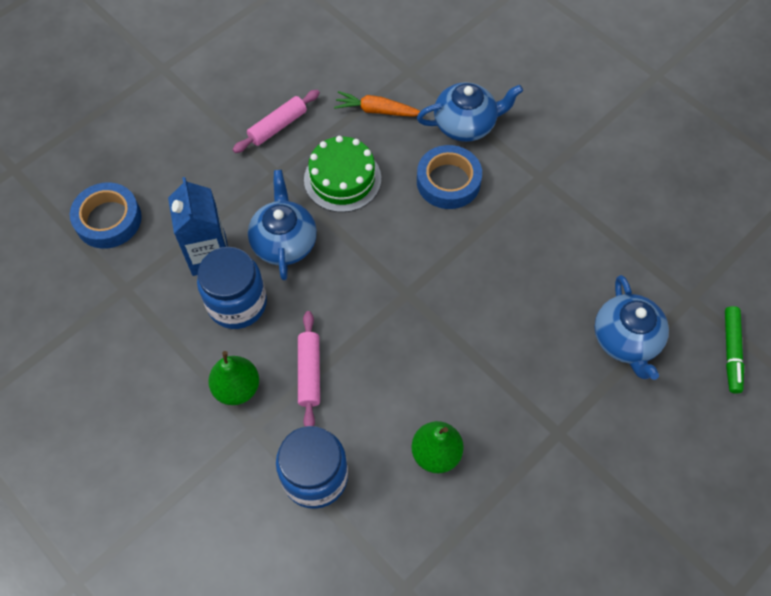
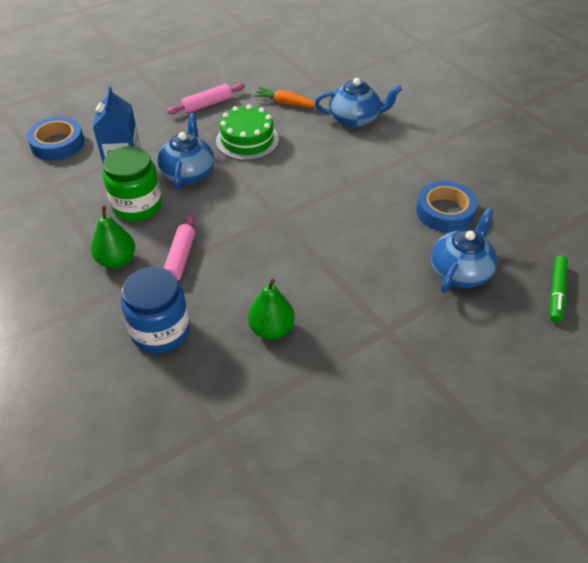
camera: 10 degrees right, 15 degrees down
(237, 303) = (137, 206): blue jar -> green jar
(448, 181) = (332, 151): blue tape -> blue tape (445, 212)
(626, 340) = (460, 271): blue teapot -> blue teapot turned 150 degrees counterclockwise

